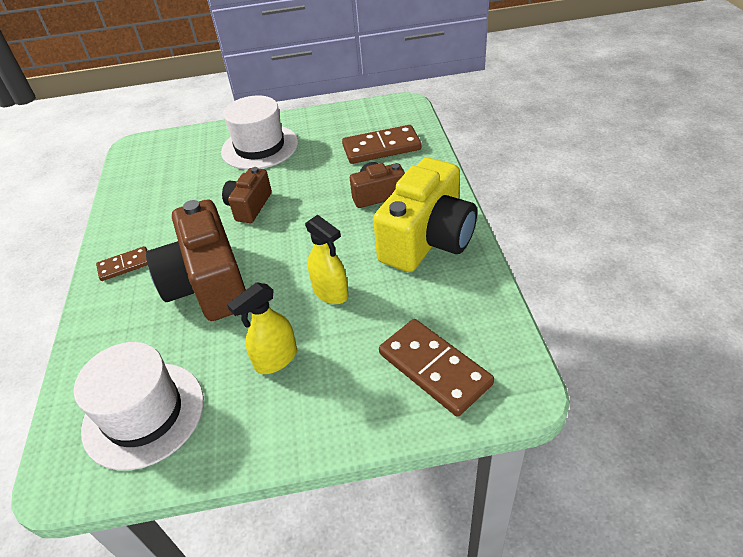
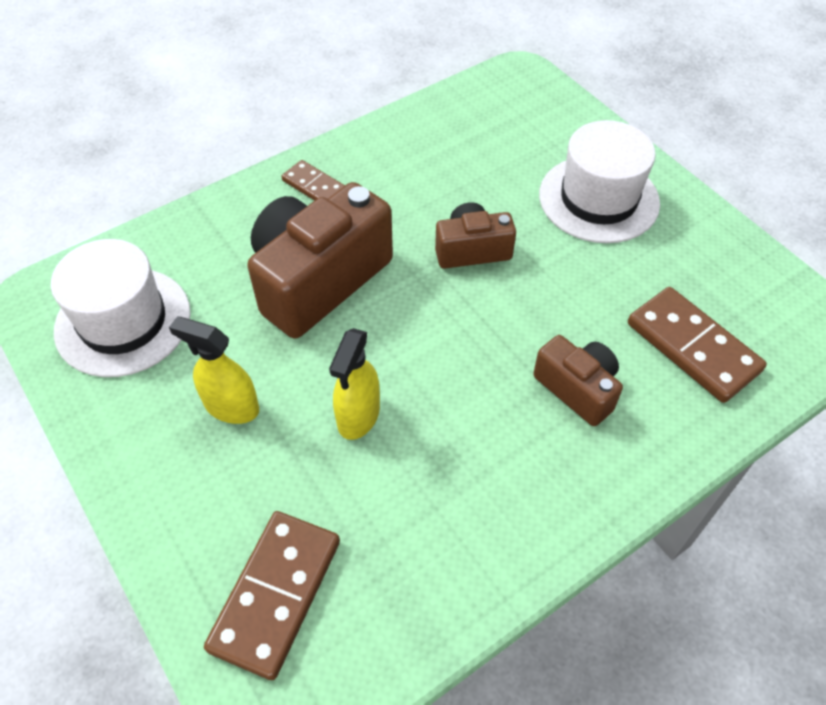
camera: 60 degrees right, 10 degrees up
(427, 240) = (514, 495): yellow camera -> none

